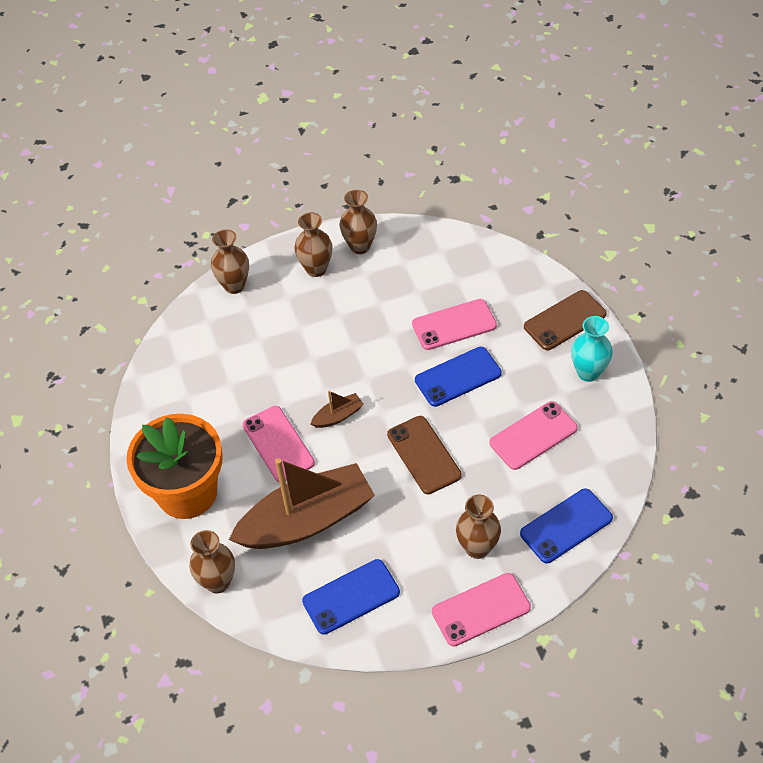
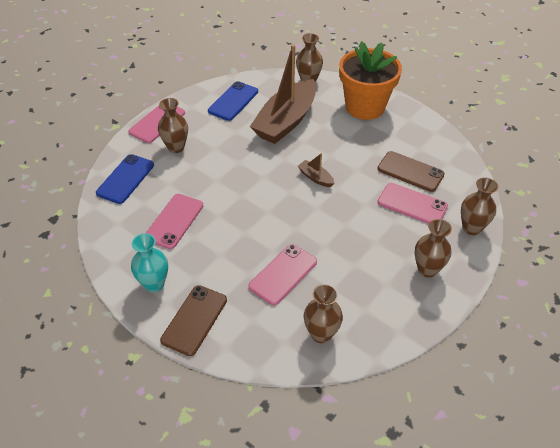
camera: 145 degrees right, 5 degrees down
(278, 444) = (338, 148): pink phone -> pink phone (412, 204)
(338, 416) = (315, 178): brown boat -> brown boat turned 105 degrees clockwise
(360, 246) = (412, 306): brown vase -> brown vase (321, 334)
(424, 455) = (242, 179): brown phone -> brown phone (410, 172)
(458, 377) = (253, 237): blue phone -> none

